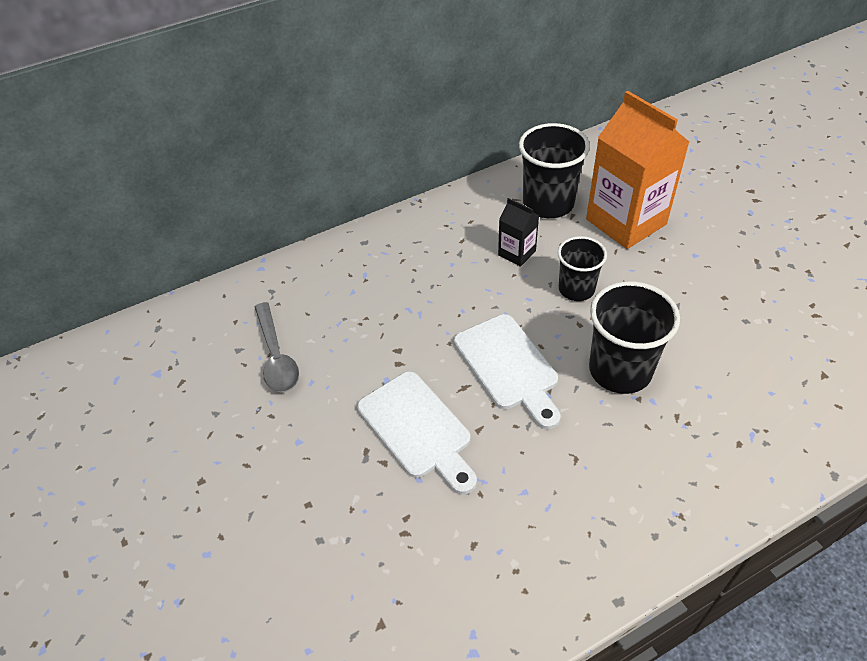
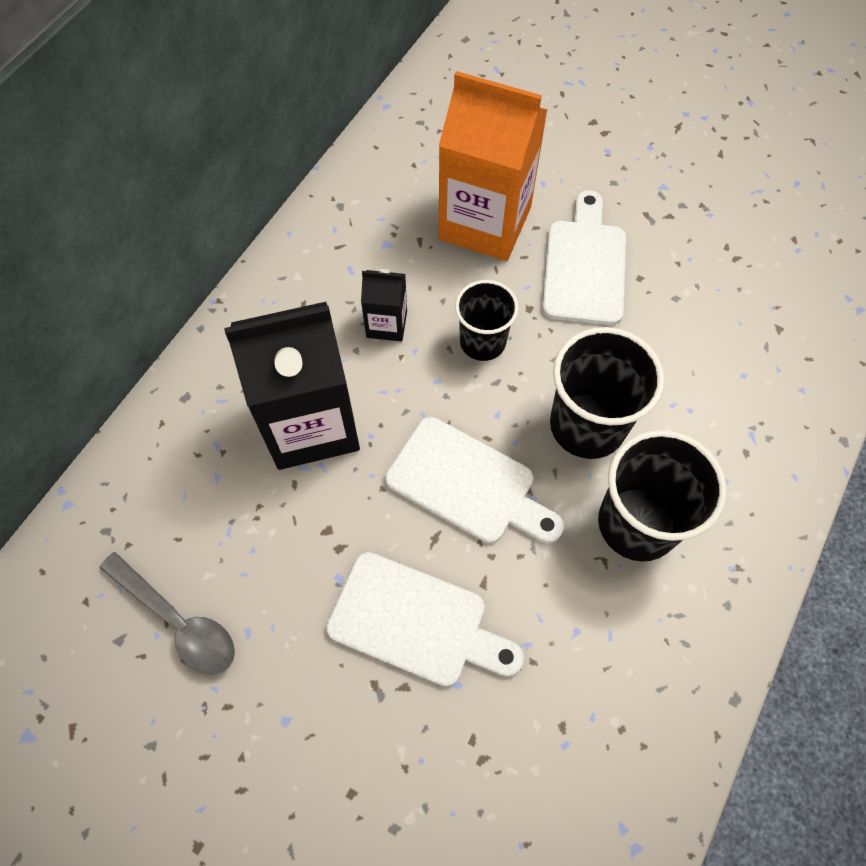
camera: 35 degrees left, 15 degrees up
(429, 288) = (311, 424): none -> black carton
(548, 203) = (382, 236): black cup -> black cup (637, 523)
(684, 273) = (584, 265): none -> white cutting board

